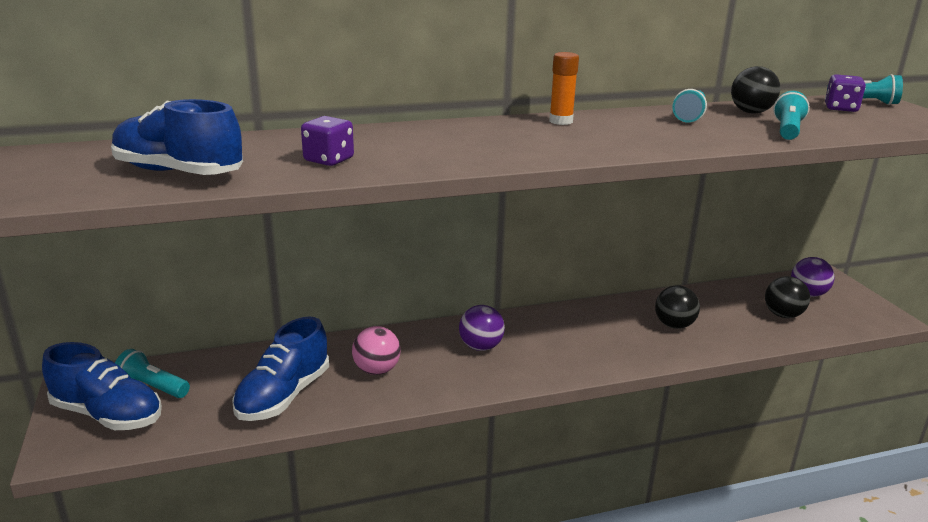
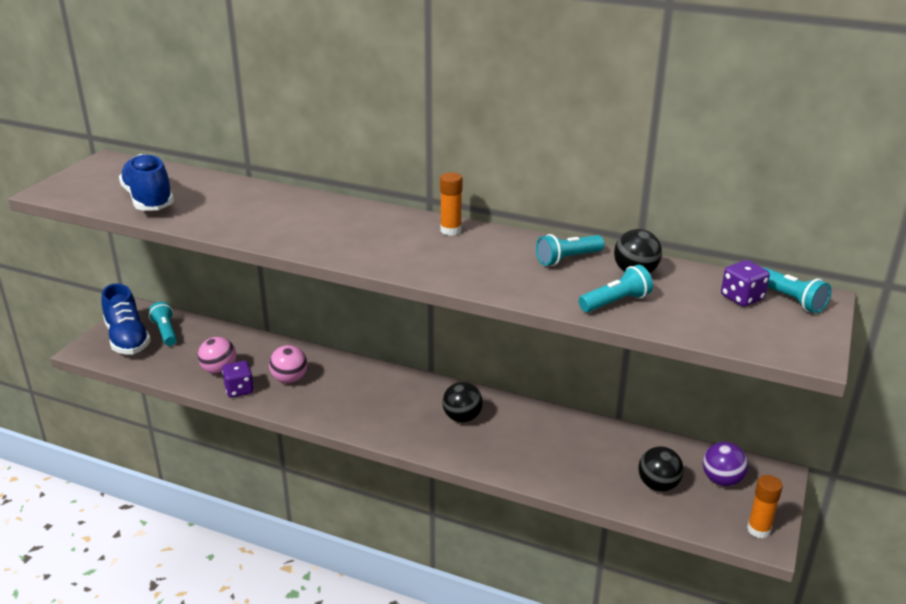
camera: 40 degrees right, 5 degrees up
(284, 396) = (219, 370): blue shoe -> pink ball
(329, 160) = (236, 216): purple dice -> purple dice (239, 390)
(481, 347) = (375, 394): purple ball -> none
(674, 325) = (544, 447): black ball -> black ball (462, 418)
(877, 314) = (758, 530): none -> orange glue stick

